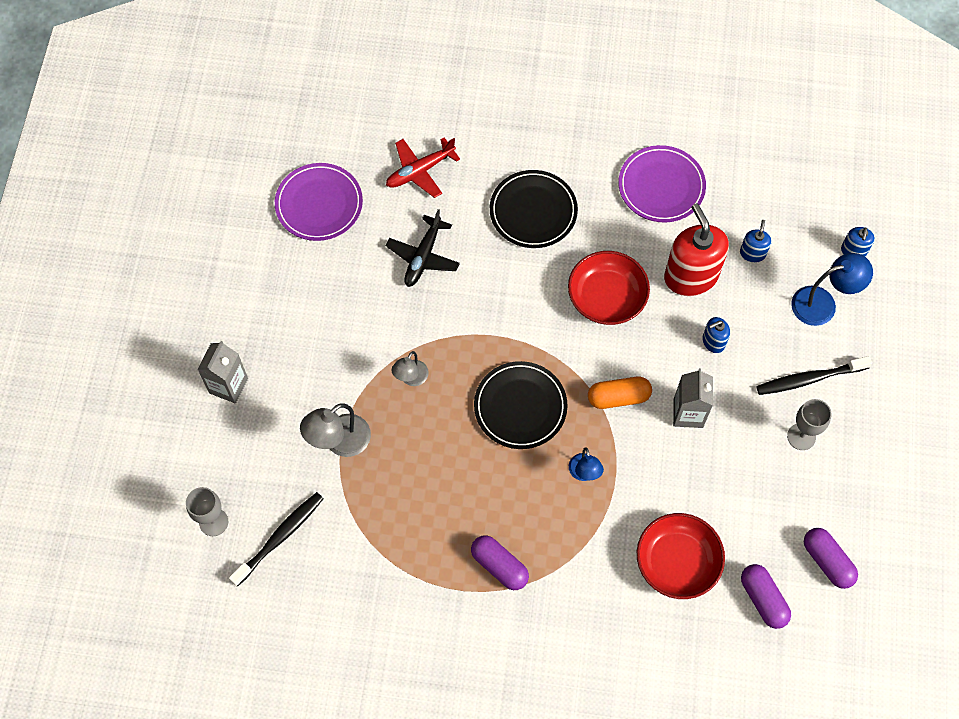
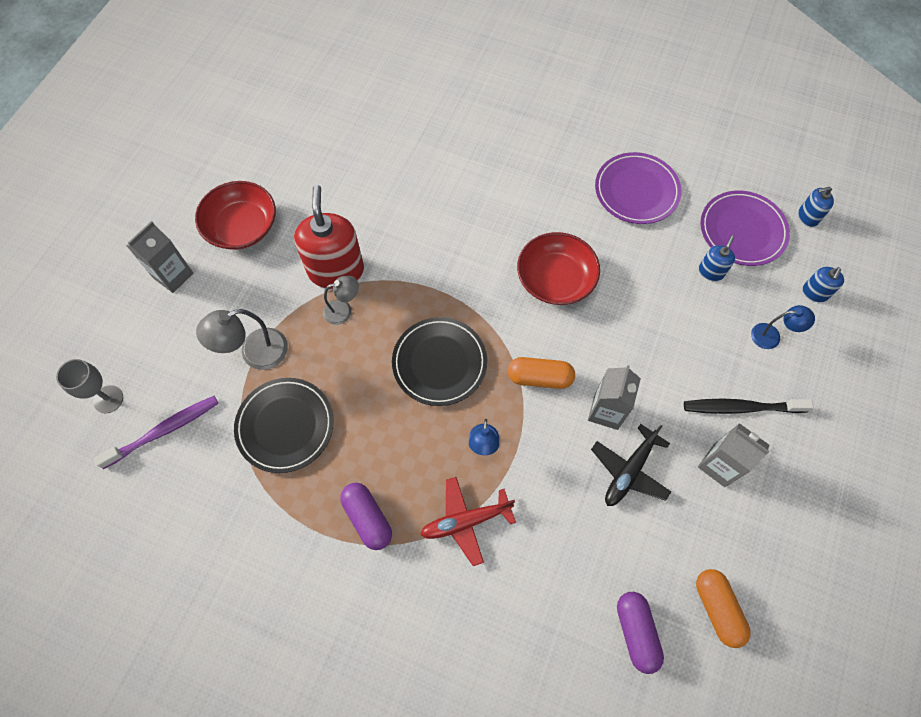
camera: 15 degrees right, 0 degrees up
(280, 537) = (164, 431): black toothbrush -> purple toothbrush
(319, 204) = (315, 137): purple plate -> purple plate (742, 230)
(411, 378) = (343, 310): grey lamp -> grey lamp turned 150 degrees counterclockwise
(420, 171) = (415, 129): red plane -> red plane (465, 521)
(423, 257) = (393, 203): black plane -> black plane (629, 471)
(533, 211) = (508, 186): black plate -> black plate (285, 426)
(677, 562) = (553, 564): red bowl -> red bowl (242, 227)
(691, 276) = (643, 279): red soap dispenser -> red soap dispenser (336, 270)
(713, 342) = (650, 347): blue soap dispenser -> blue soap dispenser (807, 217)
(801, 436) = (719, 465): grey goblet -> grey carton
(822, 303) = (772, 336): blue lamp -> blue lamp, size x0.63
(827, 561) = (717, 608): purple capsule -> orange capsule

